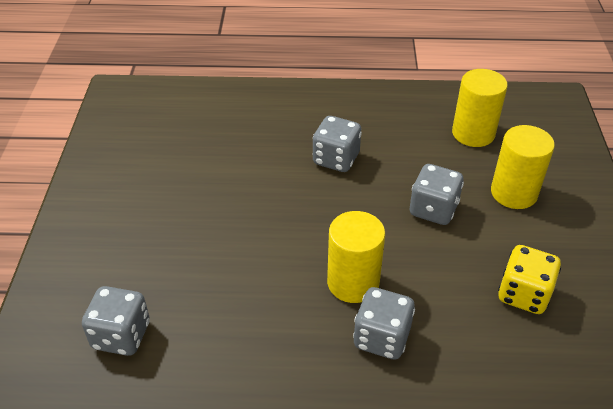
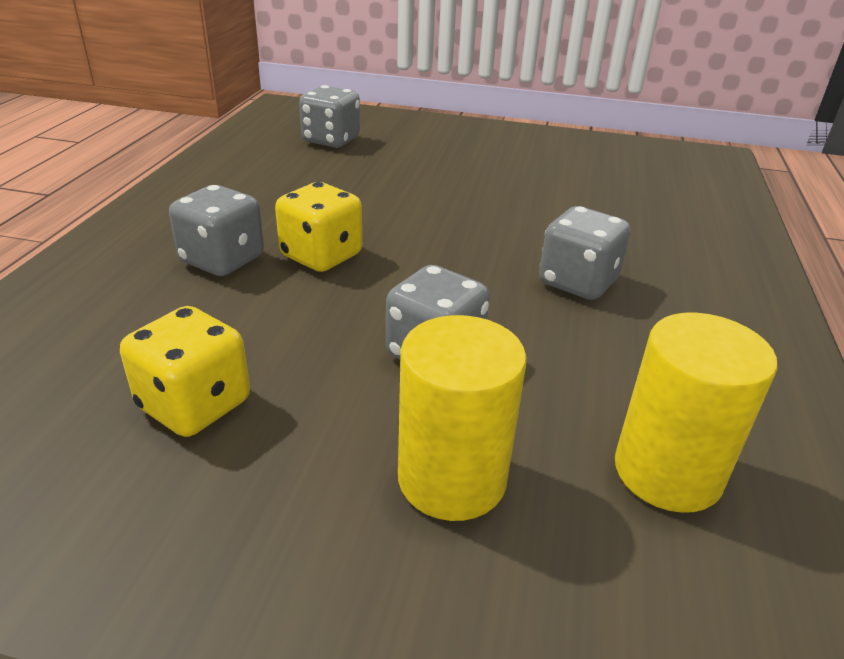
camera: 100 degrees right, 10 degrees down
(353, 282) = (321, 256): yellow cylinder -> yellow dice

